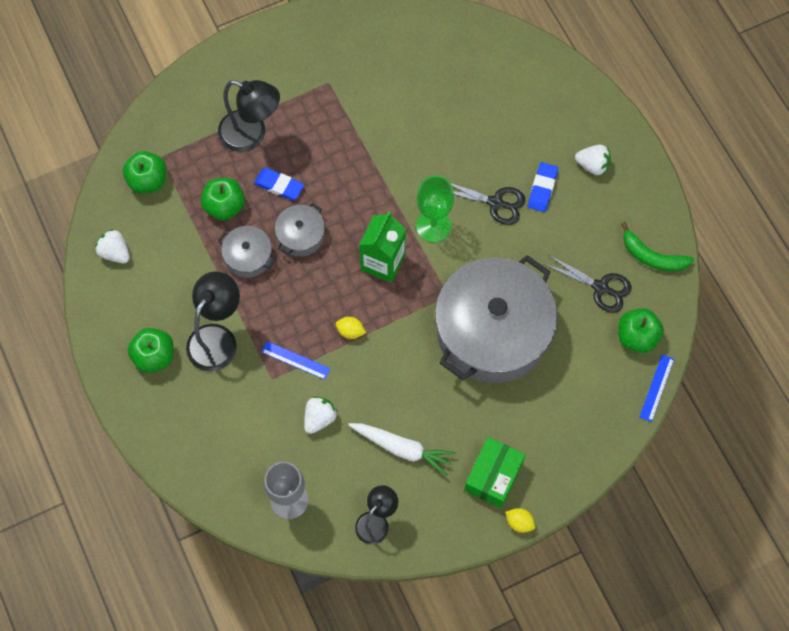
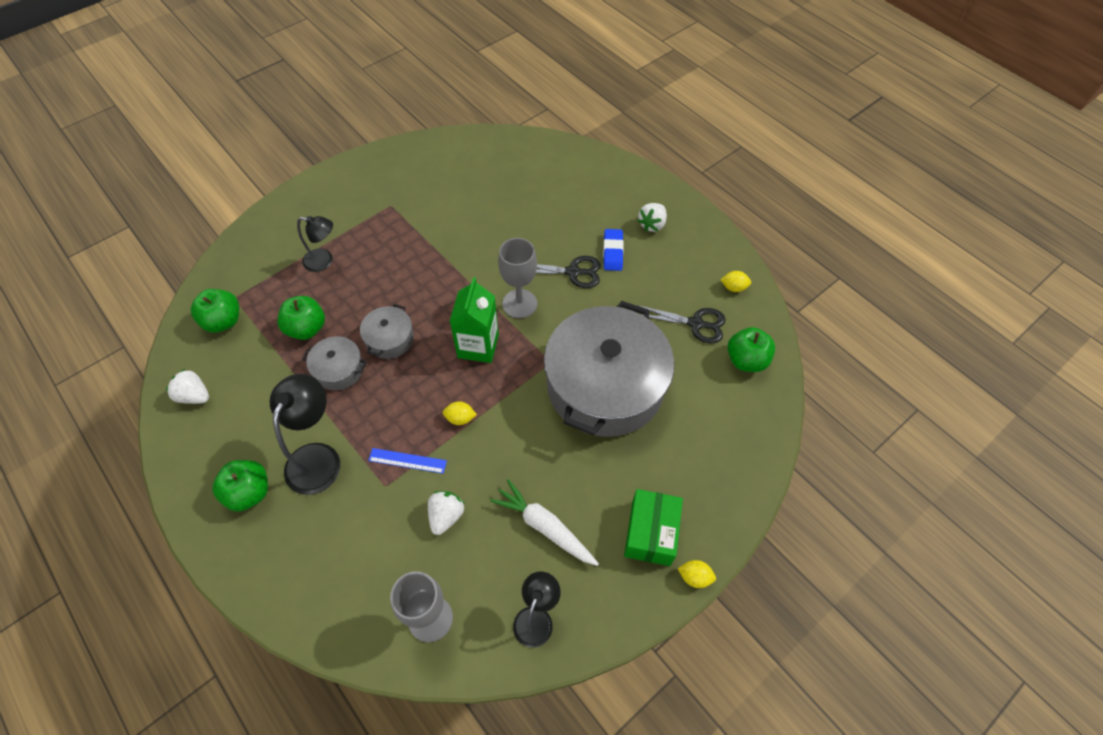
camera: 15 degrees left, 10 degrees down
(251, 135) = (324, 261): black lamp -> black lamp, size x0.64
(279, 185) = (359, 299): blue eraser -> none
(402, 448) = (544, 527): white carrot -> white carrot turned 150 degrees counterclockwise
(433, 226) = (519, 304): green goblet -> grey goblet
(592, 165) = (652, 224): white strawberry -> white strawberry turned 120 degrees clockwise
(652, 257) = (733, 287): green banana -> yellow lemon
(657, 388) = (783, 403): blue ruler -> none

